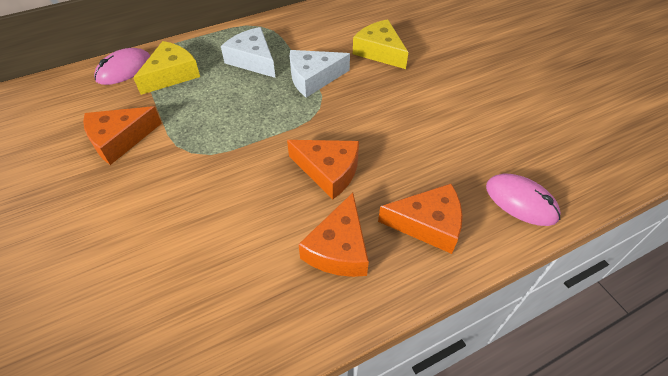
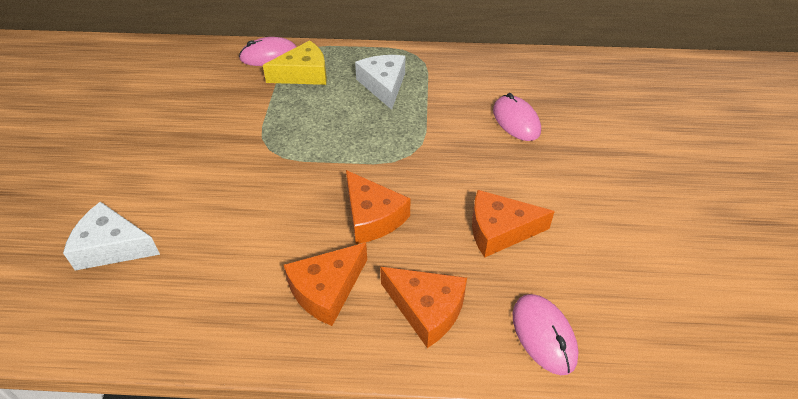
camera: 30 degrees right, 5 degrees down
(120, 139) = (222, 115): orange cheese -> orange cheese (500, 230)
(313, 78) = (427, 123): white cheese -> white cheese (112, 247)
(379, 51) = (516, 121): yellow cheese -> pink mouse

